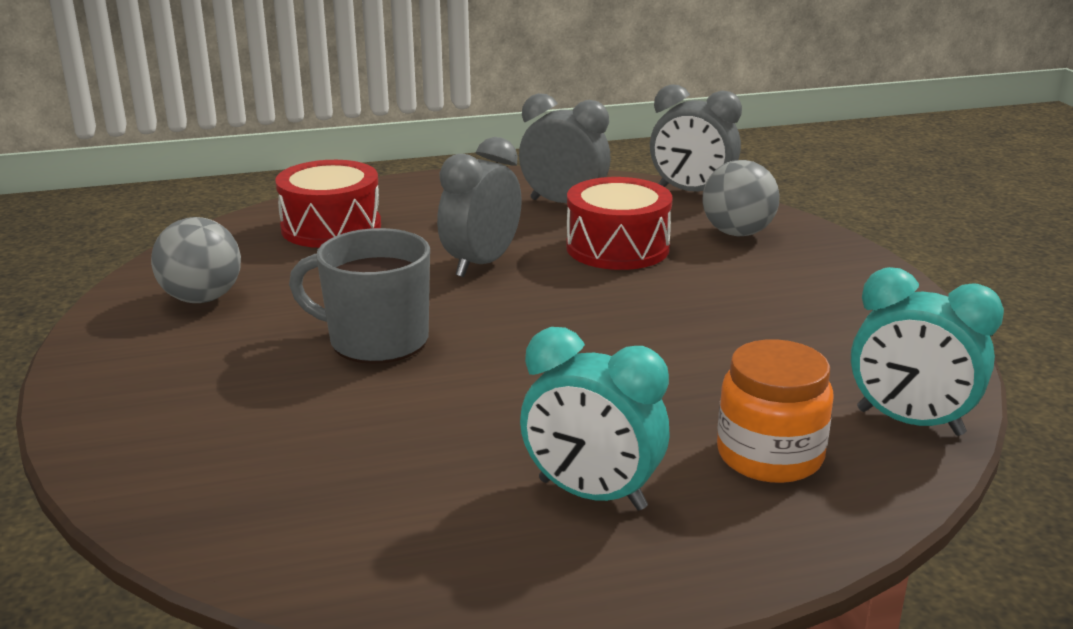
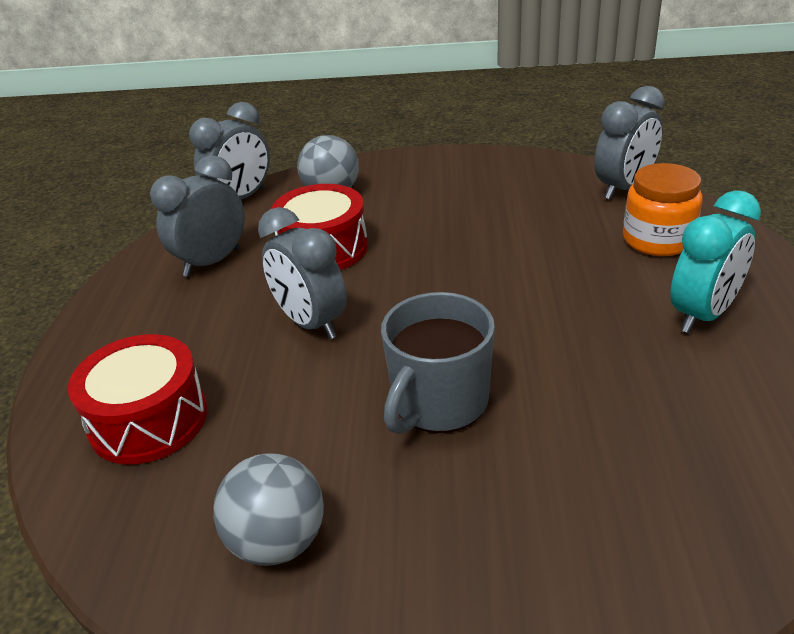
camera: 70 degrees left, 10 degrees up
(909, 422) = (624, 188): turquoise clock -> grey clock

